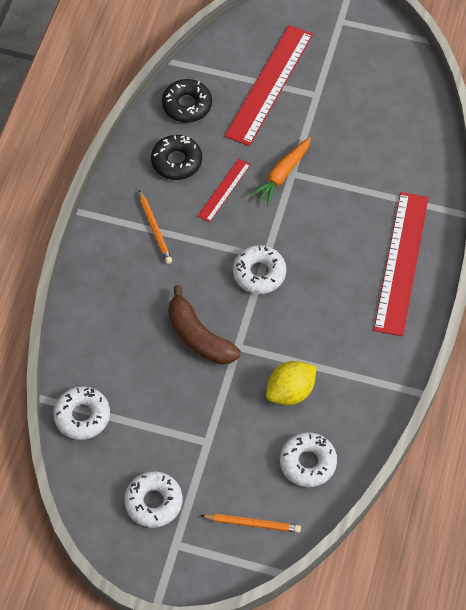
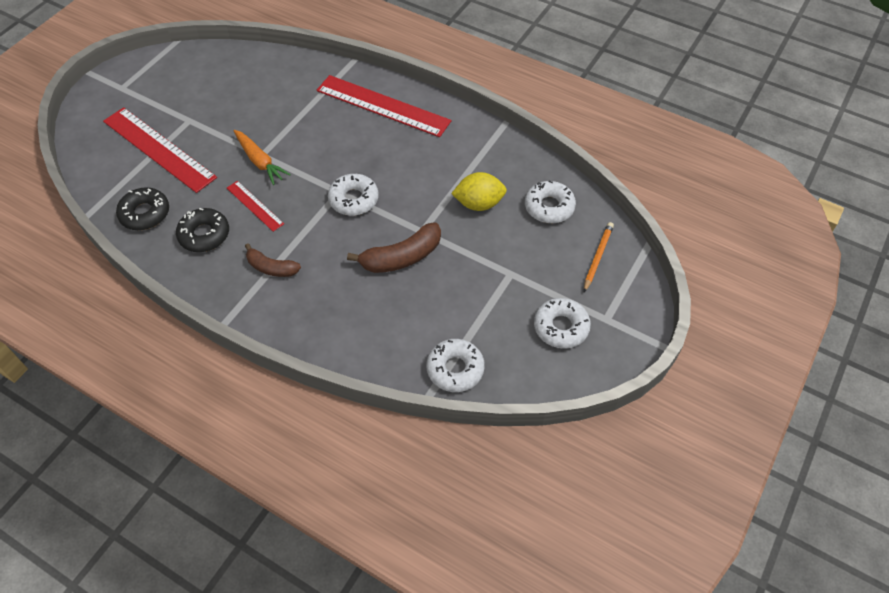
camera: 75 degrees left, 5 degrees down
(154, 229) = (271, 267): orange pencil -> brown banana
(290, 391) = (479, 204): yellow lemon -> yellow lemon turned 75 degrees counterclockwise

